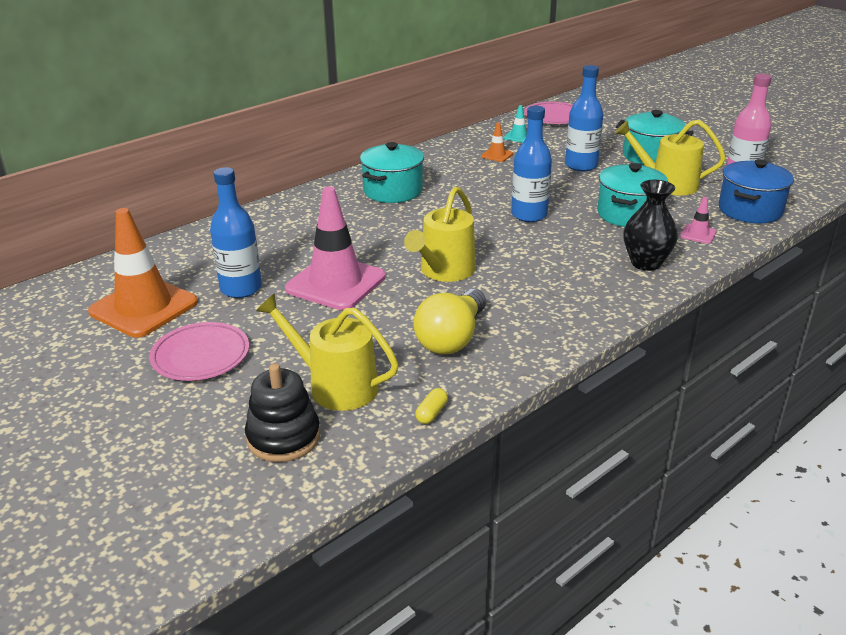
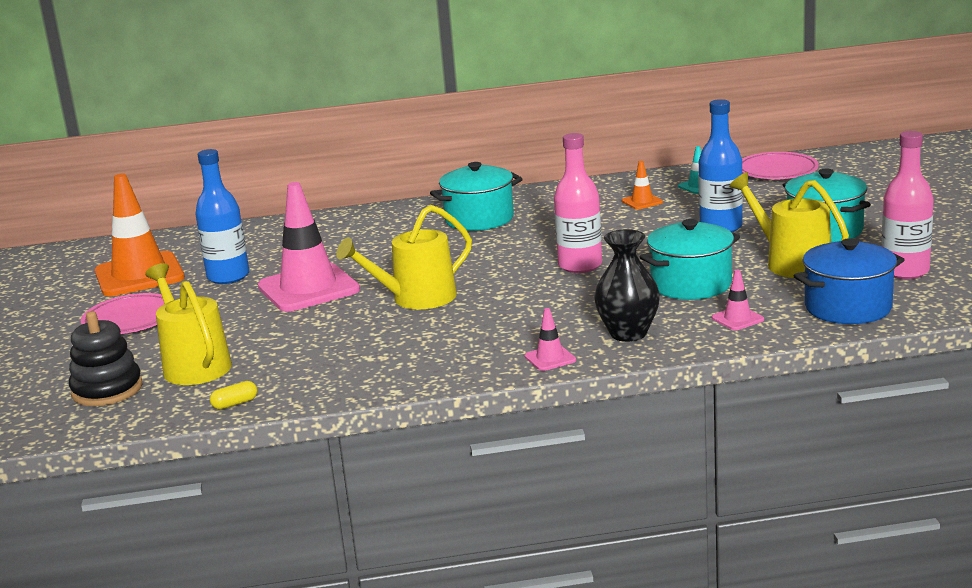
camera: 35 degrees right, 10 degrees down
(452, 338) = (337, 354): yellow light bulb -> none
(529, 215) = (580, 265): blue bottle -> pink bottle
(623, 298) = (550, 358): none -> pink traffic cone

